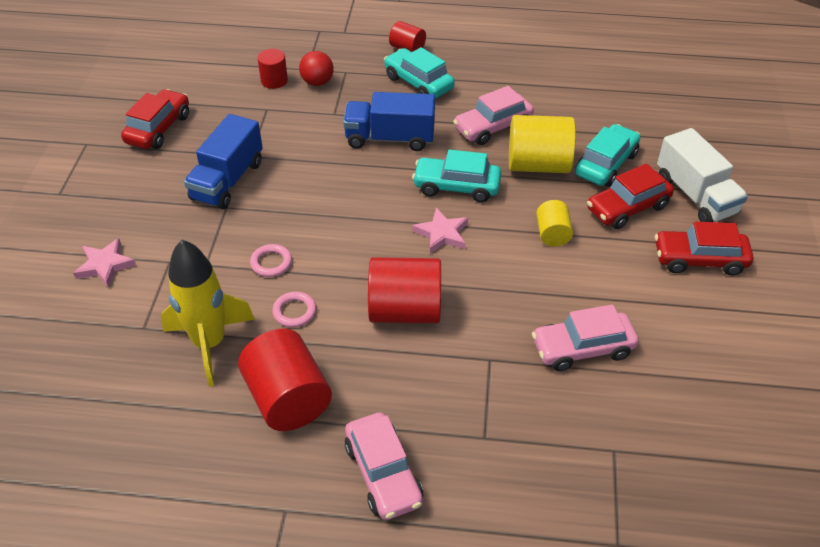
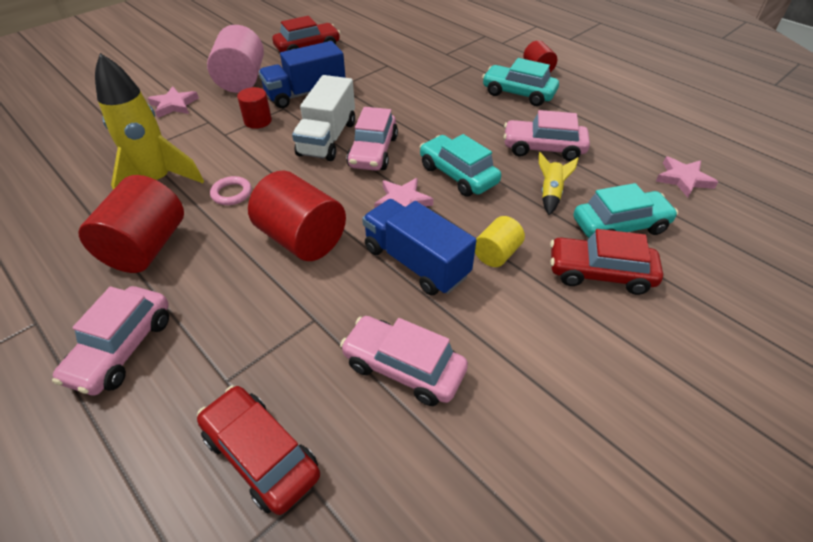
camera: 40 degrees right, 0 degrees up
(139, 200) = (242, 80): none -> pink cylinder
(271, 263) = (262, 155): pink ring -> none
(274, 81) = (414, 51): red cylinder -> red cylinder (258, 121)
(317, 82) = (442, 64): red ball -> none
(365, 204) = (373, 152): none -> pink car
(390, 138) = (448, 118): blue truck -> blue truck (416, 262)
(418, 83) = (518, 93): turquoise car -> turquoise car turned 60 degrees counterclockwise
(538, 165) = (550, 194): yellow cylinder -> yellow rocket
(610, 102) = (683, 179): none -> pink star
(695, 196) = (692, 303): white truck -> white truck (327, 138)
(699, 259) = (628, 367): red car -> red car (261, 455)

